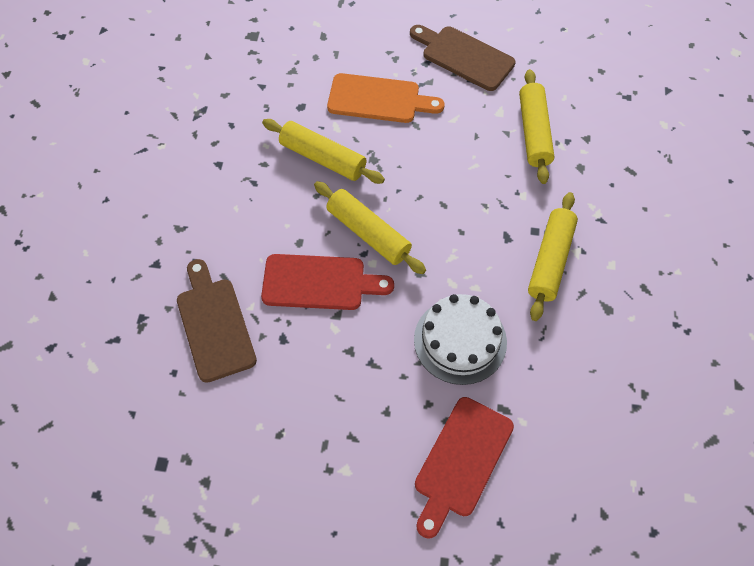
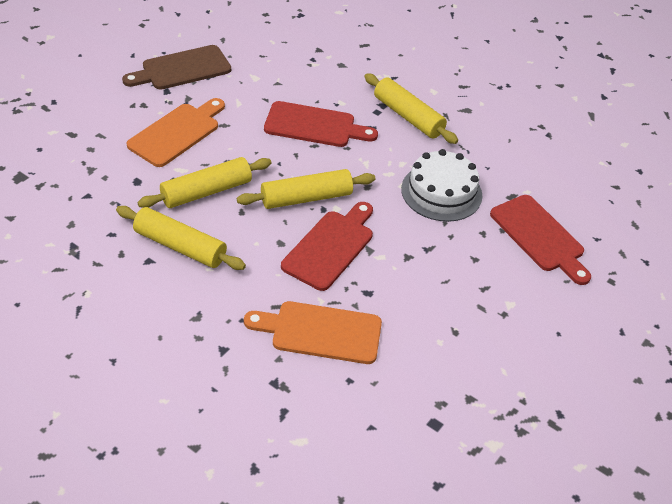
camera: 65 degrees left, 15 degrees down
(214, 324) = (320, 332): brown cutting board -> orange cutting board
(470, 191) = (314, 126): none -> red cutting board
(533, 132) = (290, 70): yellow rolling pin -> yellow rolling pin (180, 246)

